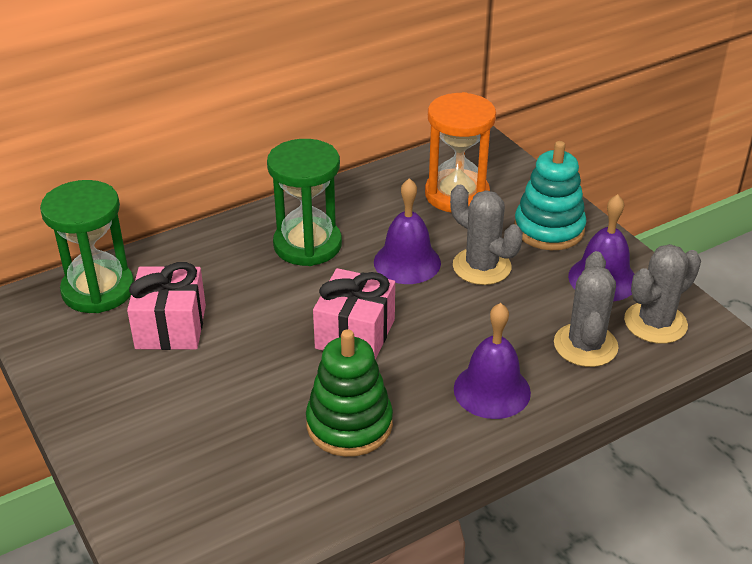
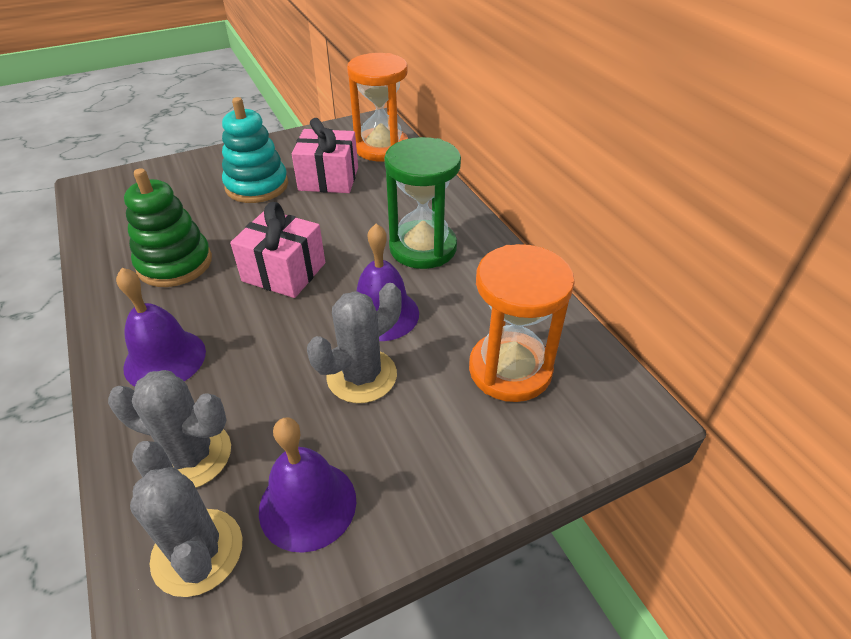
camera: 95 degrees right, 5 degrees up
(98, 290) = (382, 148): green hourglass -> orange hourglass
(549, 229) = (428, 459): turquoise stacking toy -> turquoise stacking toy (257, 186)

